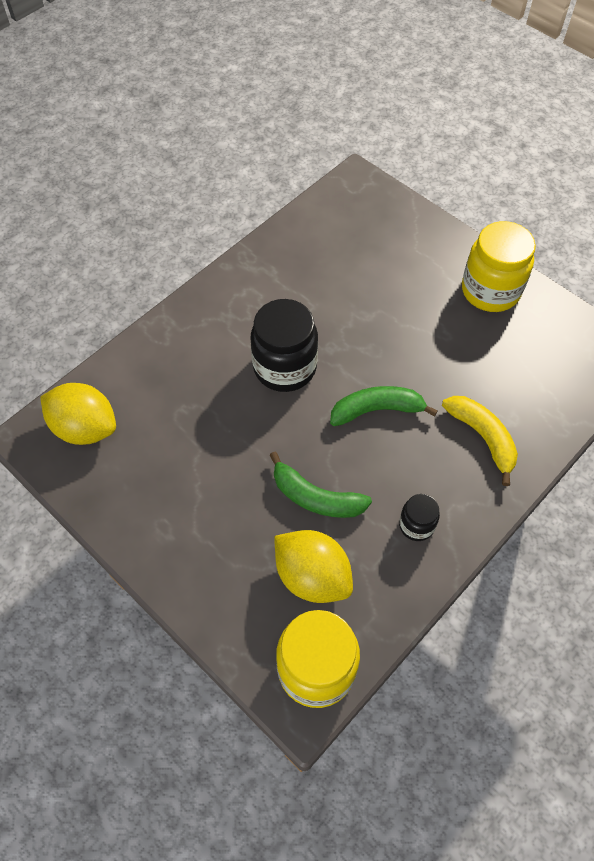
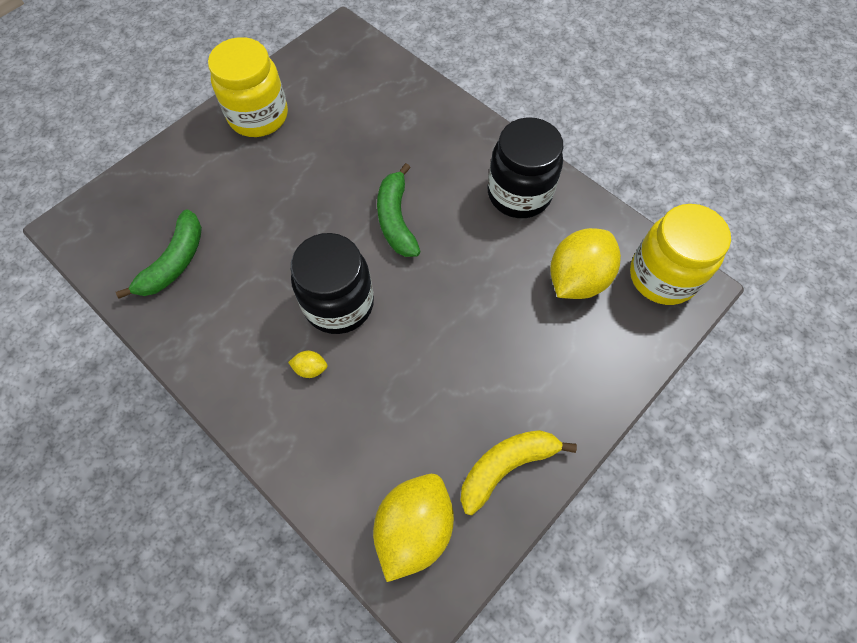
camera: 90 degrees left, 5 degrees up
(224, 350) = (310, 368): none -> yellow lemon
(315, 497) = (495, 275): green banana -> green banana (174, 262)
(416, 525) = (519, 194): black jar -> black jar, size x1.96
(482, 438) = (428, 137): yellow banana -> yellow banana (506, 466)

